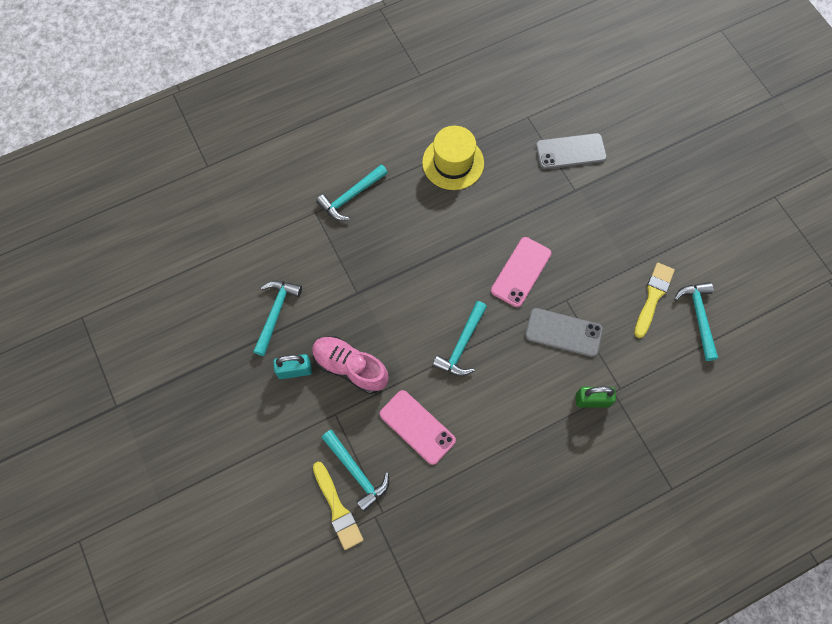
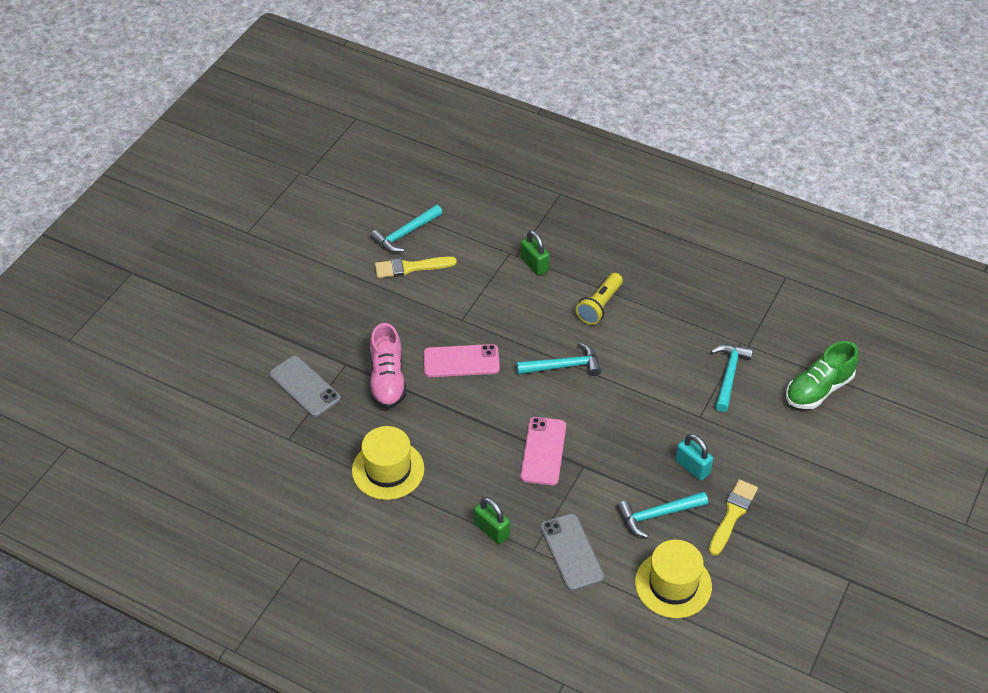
camera: 125 degrees left, 20 degrees down
(215, 281) = (673, 584): none -> yellow hat
(286, 538) = (818, 389): none -> green shoe
(337, 509) = (766, 371): yellow brush -> yellow brush (732, 514)
(350, 367) = (653, 430): pink shoe -> pink shoe (387, 380)
(351, 196) = (492, 530): turquoise hammer -> green padlock
(417, 427) = (657, 357): pink phone -> pink phone (543, 451)
(507, 421) = (599, 306): none -> yellow flashlight
(563, 332) = (492, 307): grey phone -> grey phone (571, 552)

